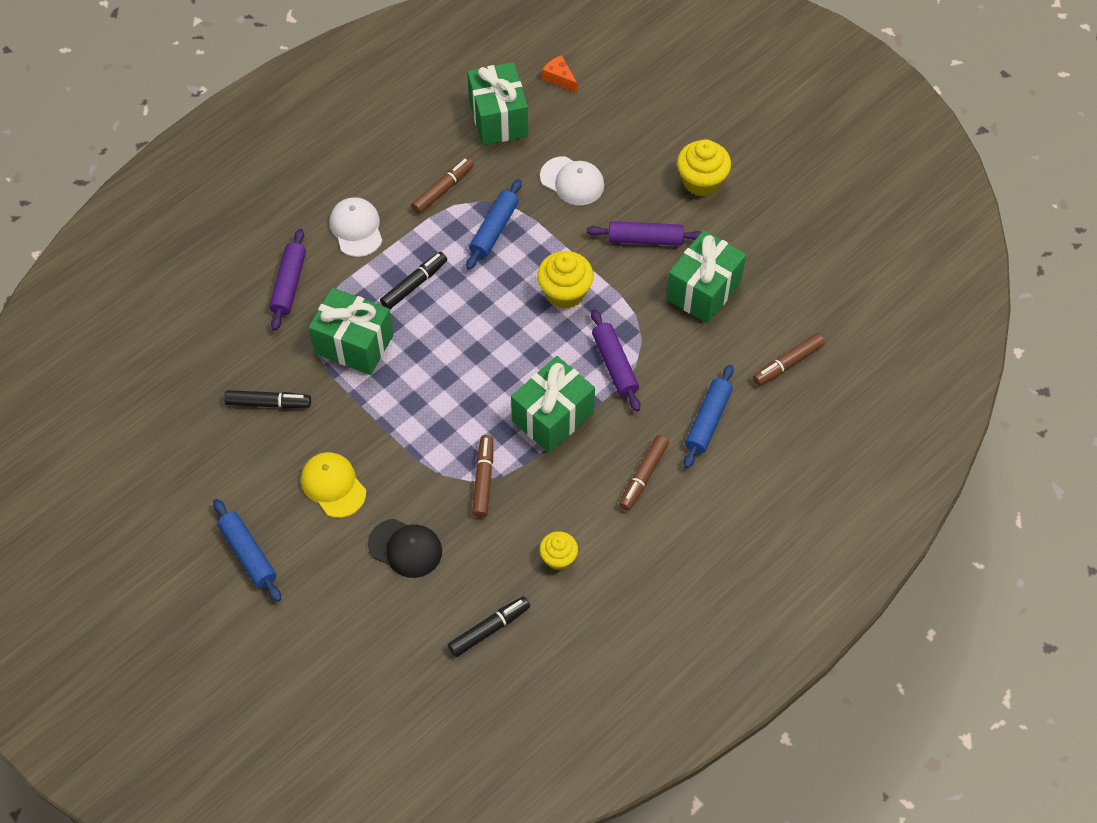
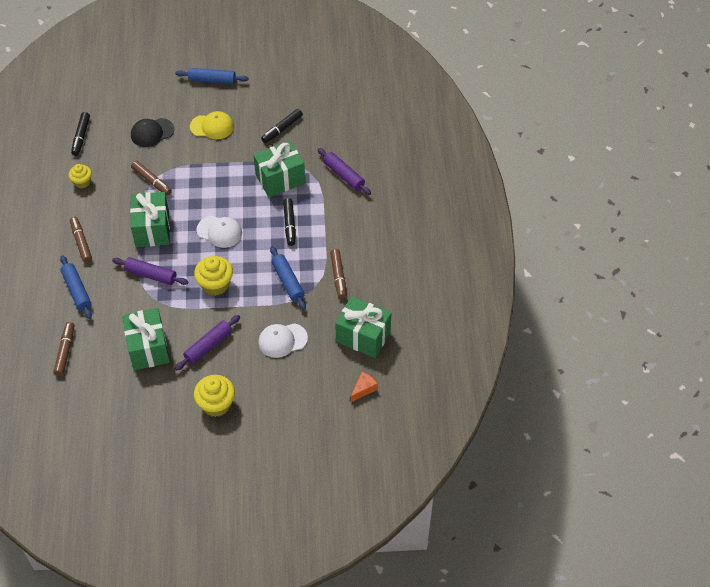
camera: 130 degrees right, 5 degrees down
(356, 228) = (351, 223): white cap -> white cap (219, 232)
(559, 78) = (363, 389): orange cheese -> orange cheese turned 45 degrees counterclockwise

